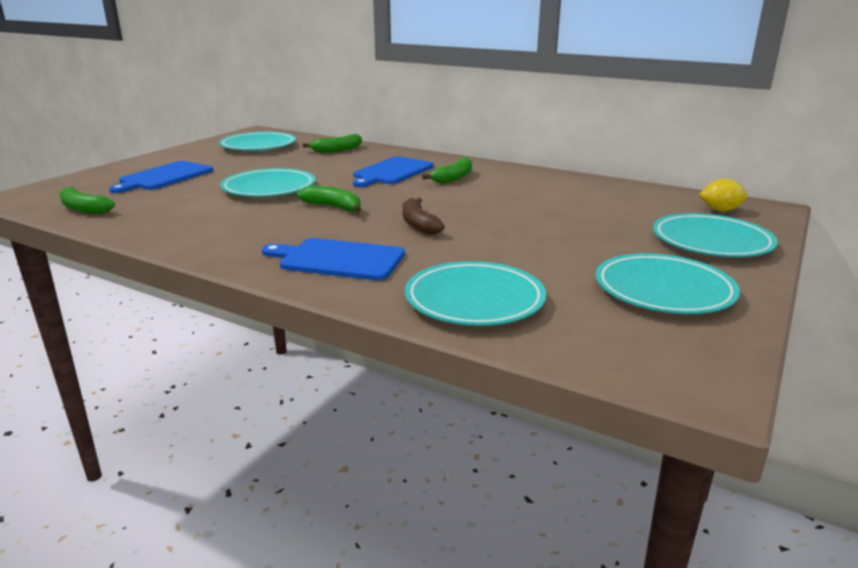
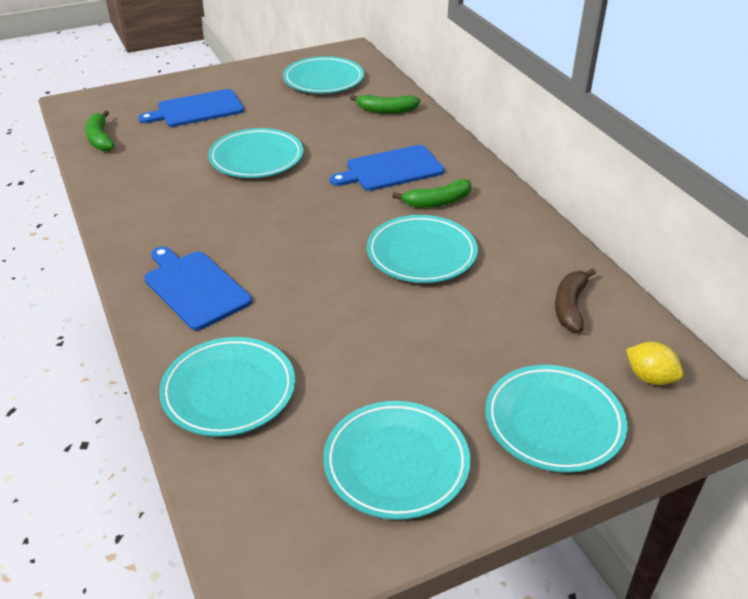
camera: 35 degrees right, 15 degrees up
(333, 207) = (274, 209): green banana -> none
(418, 224) = (312, 266): brown banana -> brown banana (570, 306)
(488, 200) = (421, 254): none -> turquoise plate

